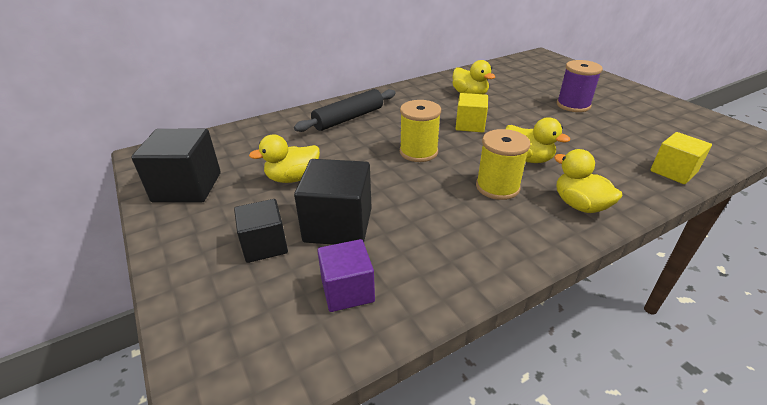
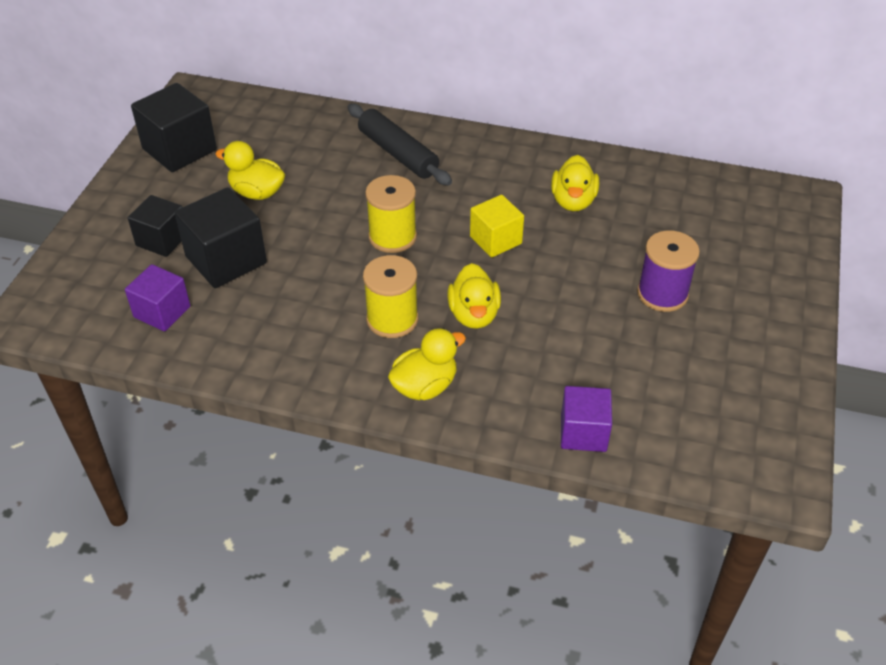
camera: 45 degrees right, 10 degrees up
(348, 118) = (398, 153): black rolling pin -> black rolling pin turned 45 degrees clockwise
(579, 205) = (425, 386): yellow duck -> yellow duck turned 45 degrees clockwise
(673, 172) = (583, 432): yellow cube -> purple cube

